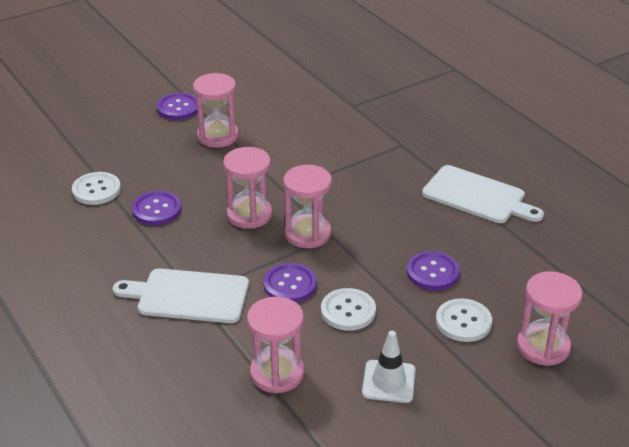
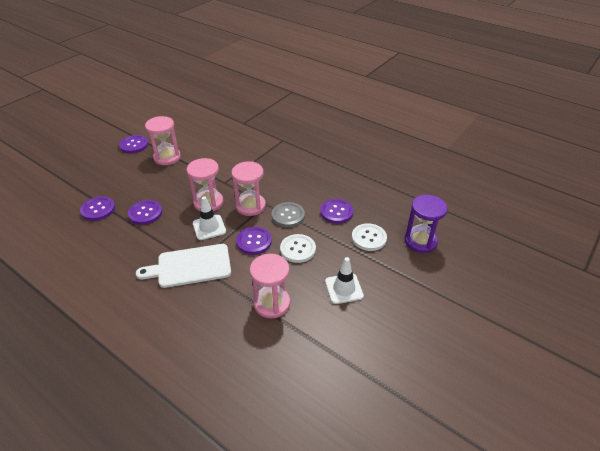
camera: 20 degrees left, 5 degrees up
(96, 190) = (98, 209): white button -> purple button
(235, 250) = (209, 227): none -> white traffic cone
(356, 260) = (288, 215): none -> grey button
(477, 196) = (339, 160): white cutting board -> none
(543, 347) = (420, 241): pink hourglass -> purple hourglass

